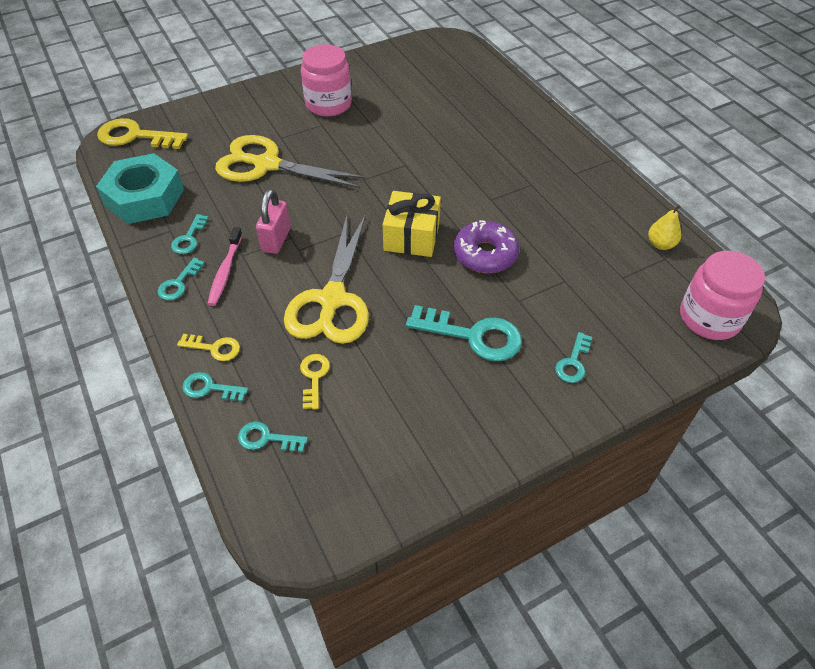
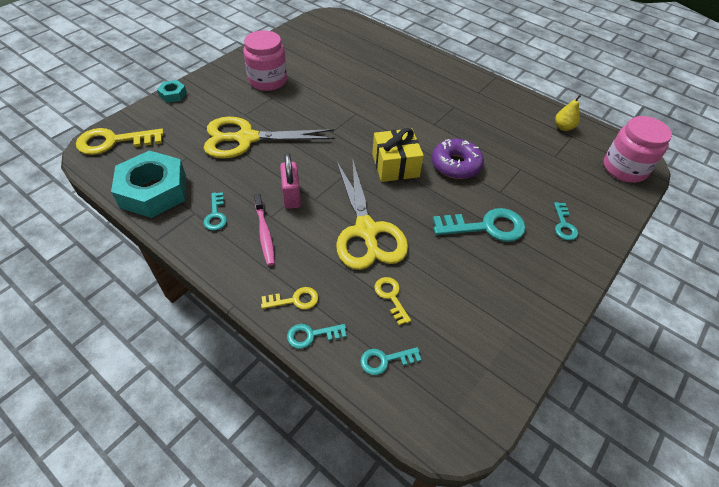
camera: 25 degrees left, 0 degrees up
(179, 283) = (230, 255): turquoise key -> none
(220, 98) = (173, 94): none -> turquoise nut

